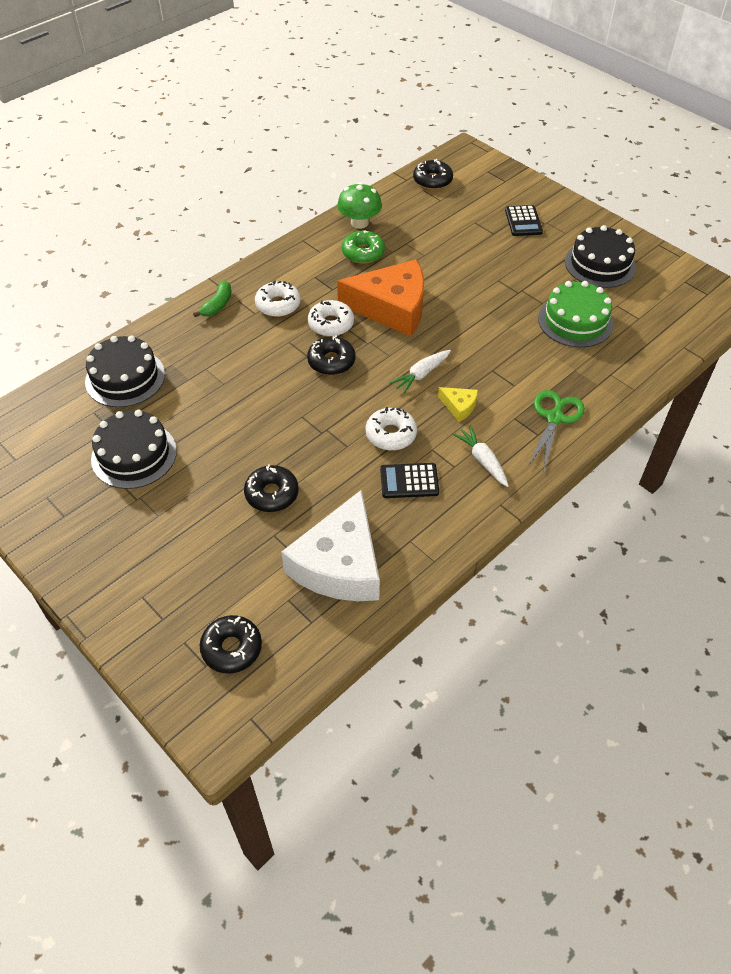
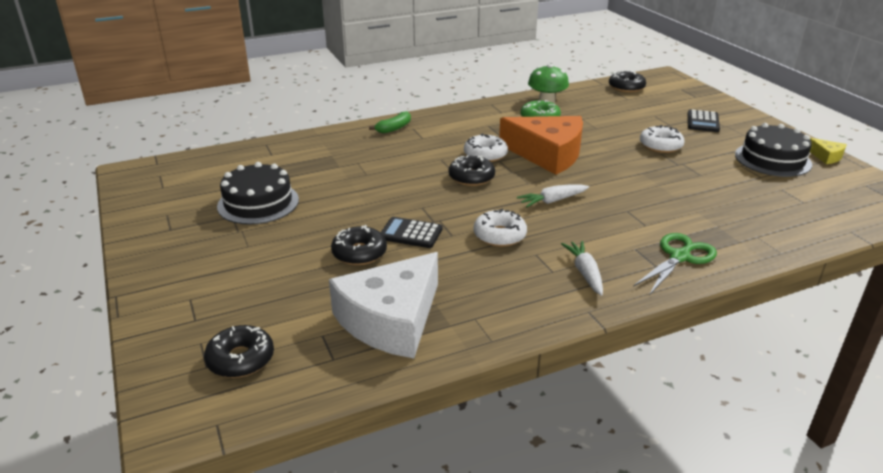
camera: 20 degrees right, 20 degrees down
(125, 378) = (287, 156): black cake -> none
(278, 305) = (445, 136): white donut -> white donut (660, 146)
(409, 481) = (499, 272): black calculator -> black calculator (411, 233)
(459, 406) = (580, 229): yellow cheese -> yellow cheese (826, 156)
(575, 321) = (731, 192): green cake -> none

